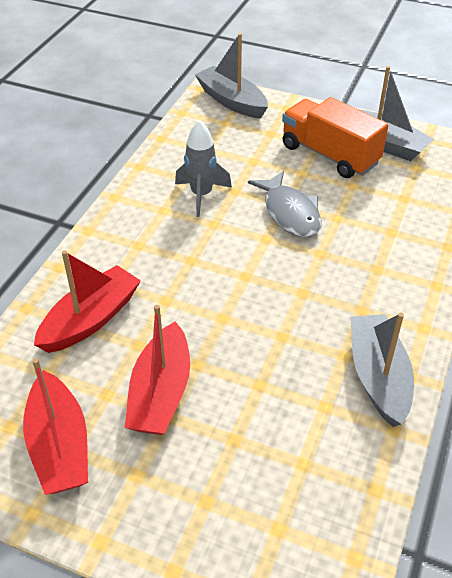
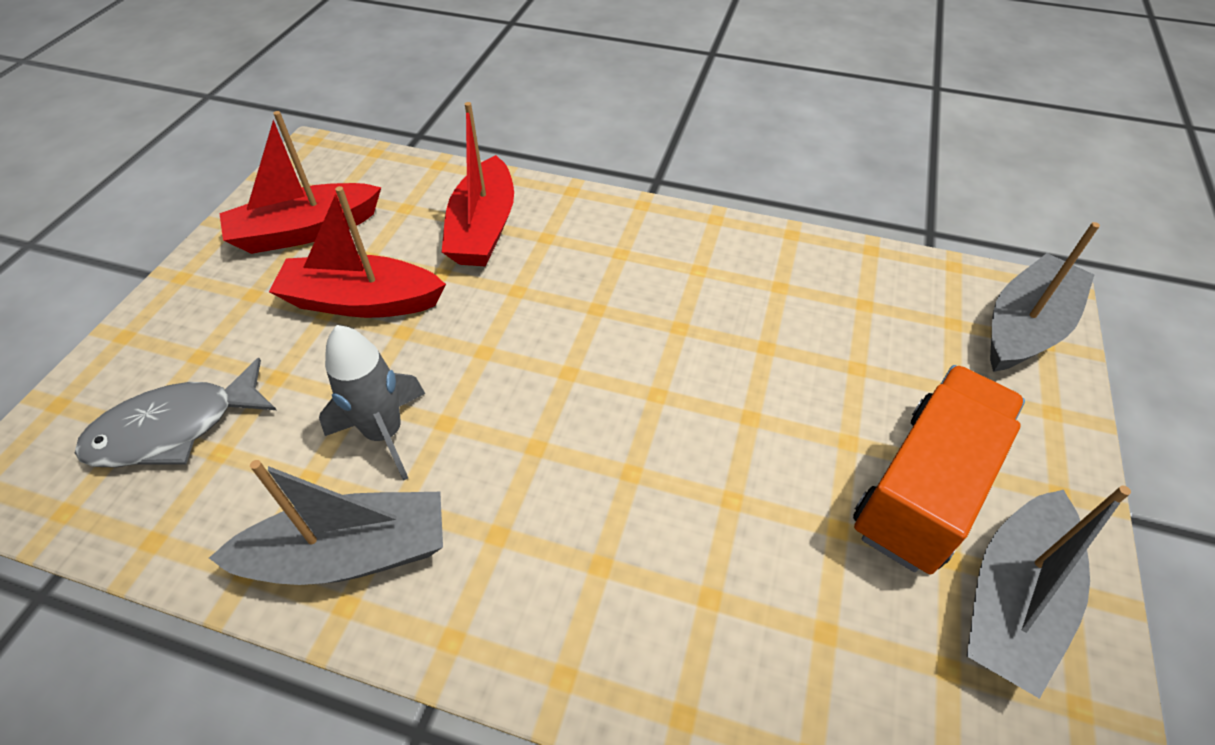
camera: 85 degrees right, 5 degrees up
(90, 319) = (483, 228): red boat -> red boat turned 60 degrees clockwise
(201, 195) = (744, 308): grey rocket -> grey rocket (385, 434)
(290, 213) = (728, 425): grey fish -> grey fish (175, 428)

